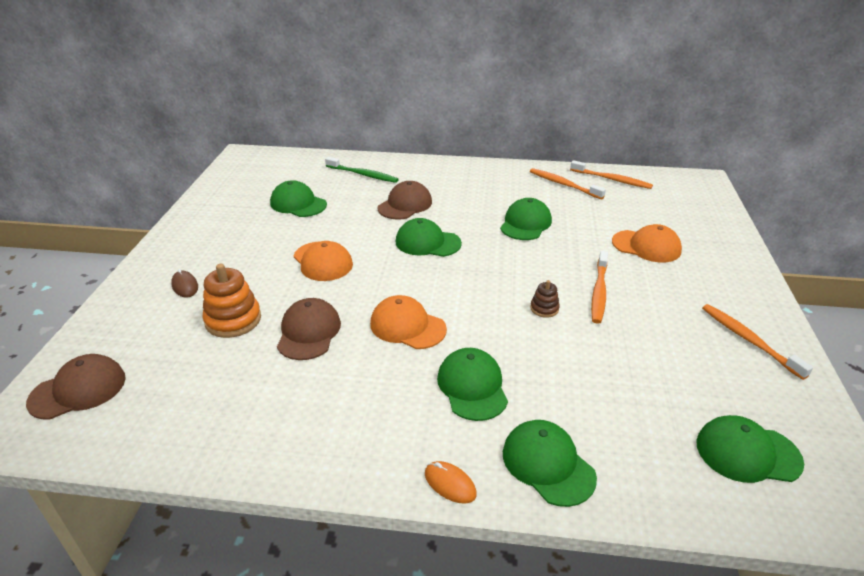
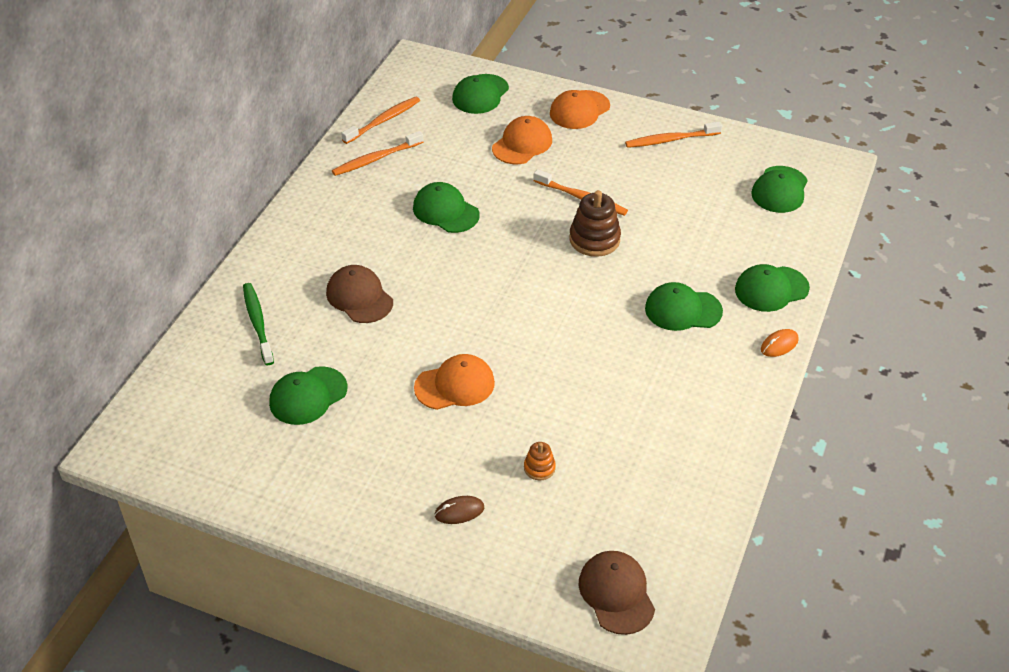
camera: 75 degrees left, 10 degrees up
(233, 320) = (539, 468): orange stacking toy -> orange stacking toy, size x0.53
(308, 332) = (578, 408): brown cap -> none
(362, 174) = (258, 323): green toothbrush -> green toothbrush turned 60 degrees counterclockwise
(407, 326) = (591, 336): orange cap -> orange cap (579, 110)
(427, 242) = (451, 294): green cap -> green cap (480, 94)
(544, 308) = (594, 239): brown stacking toy -> brown stacking toy, size x1.89

